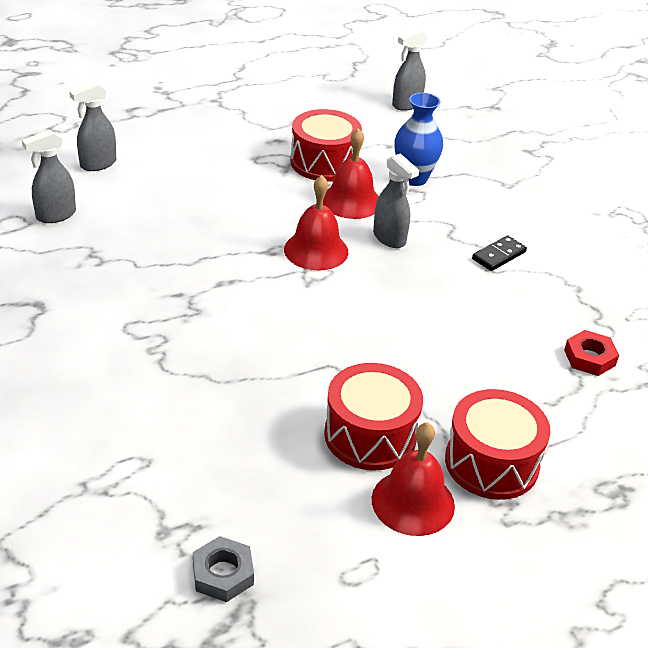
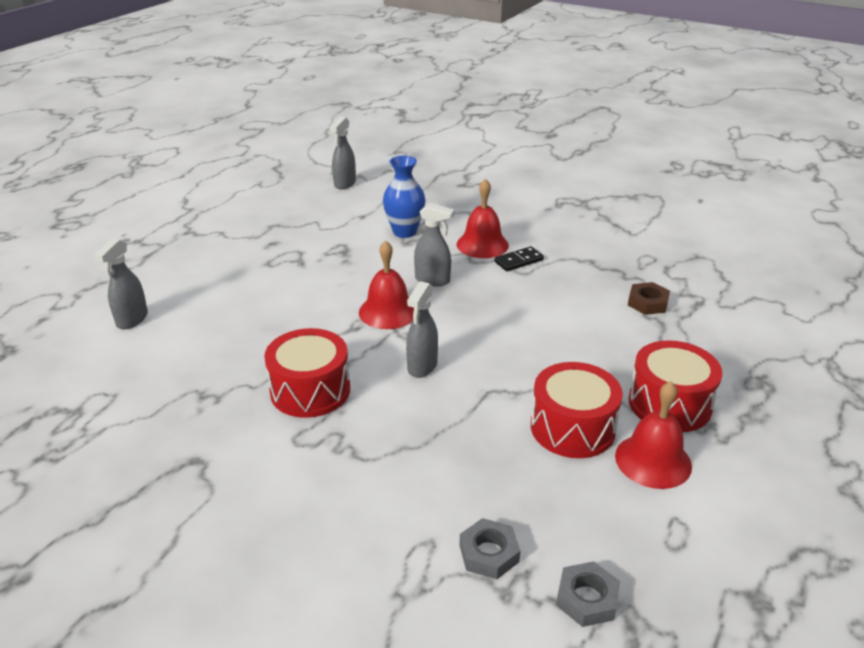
camera: 30 degrees left, 5 degrees down
(55, 215) = (134, 378): grey spray bottle -> grey spray bottle (422, 366)
(183, 495) = (489, 553): none -> grey nut
(324, 162) = (326, 246): red drum -> red drum (310, 390)
(351, 201) = (376, 265): red bell -> red bell (482, 244)
(498, 255) = (518, 261): black domino -> black domino turned 45 degrees clockwise
(589, 358) = (647, 303): red nut -> brown nut

